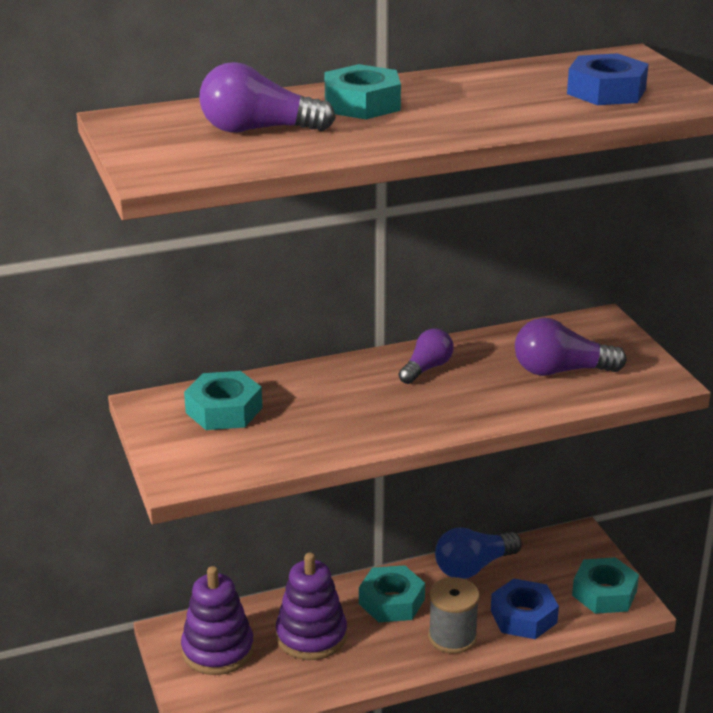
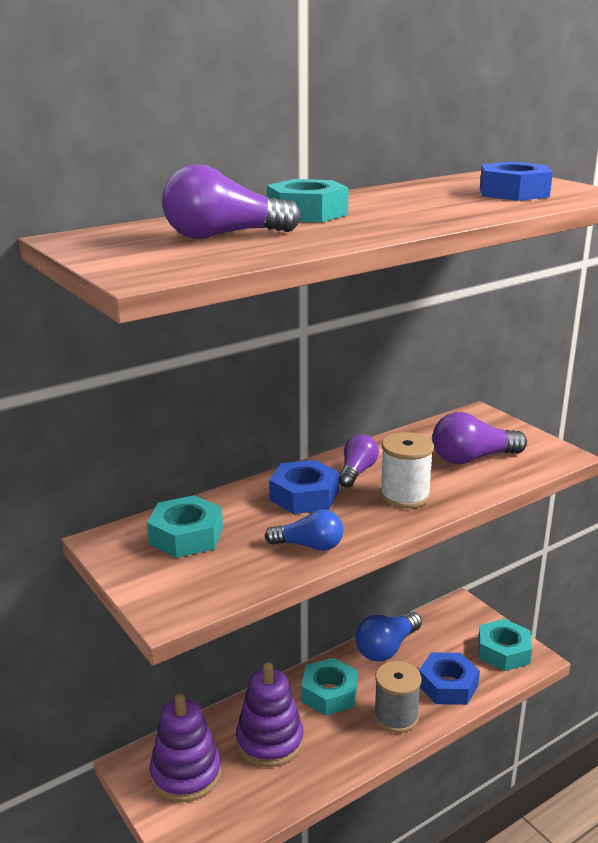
camera: 15 degrees left, 5 degrees down
(337, 438) = (309, 546): none -> blue light bulb
(358, 386) = (304, 496): none -> blue nut
(462, 401) = (404, 496): none -> white spool

